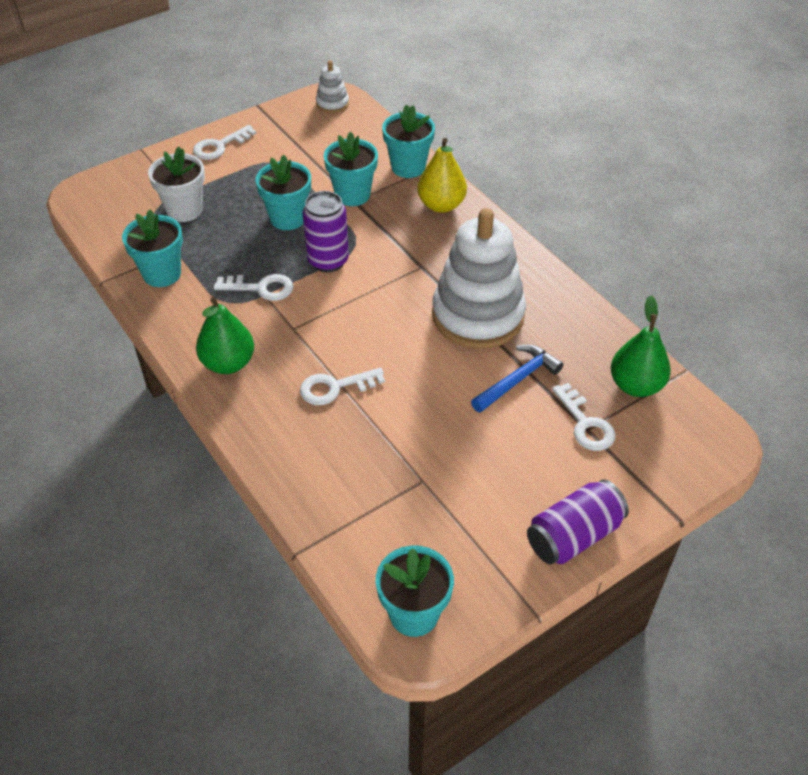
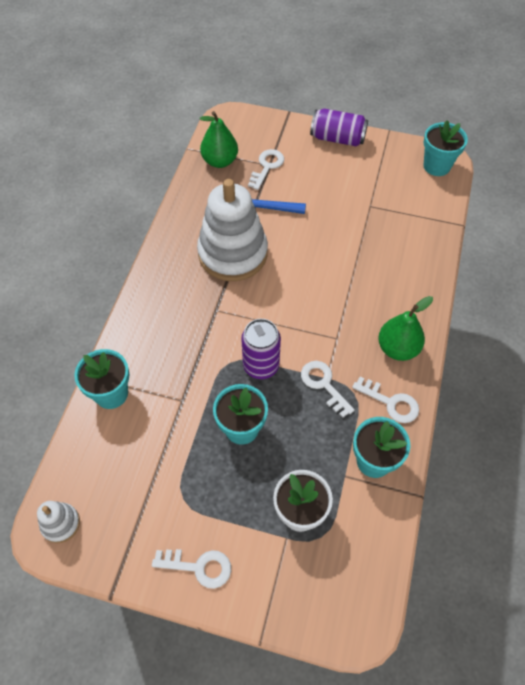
camera: 130 degrees left, 10 degrees up
(335, 387) = (356, 282): white key -> white key (391, 402)
(352, 195) = (177, 406): turquoise flower pot -> none
(441, 205) = (141, 341): yellow pear -> none

